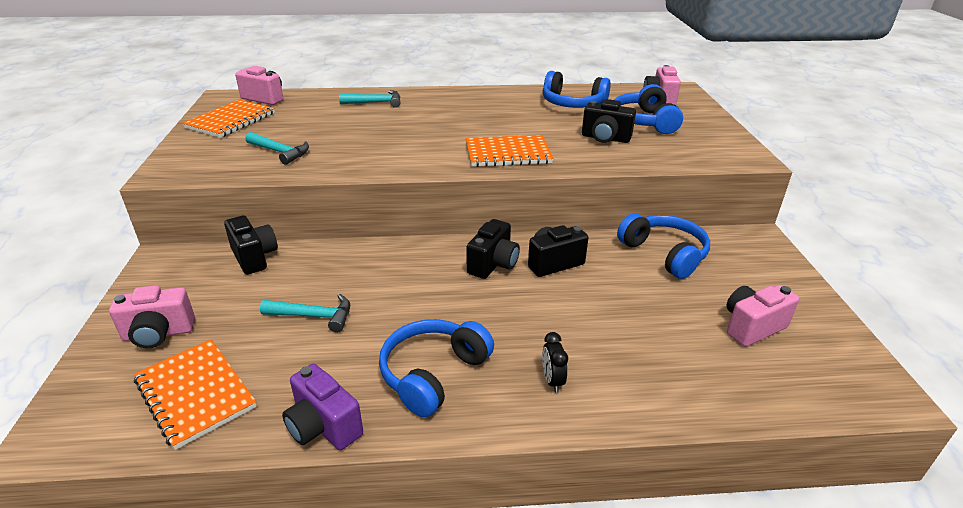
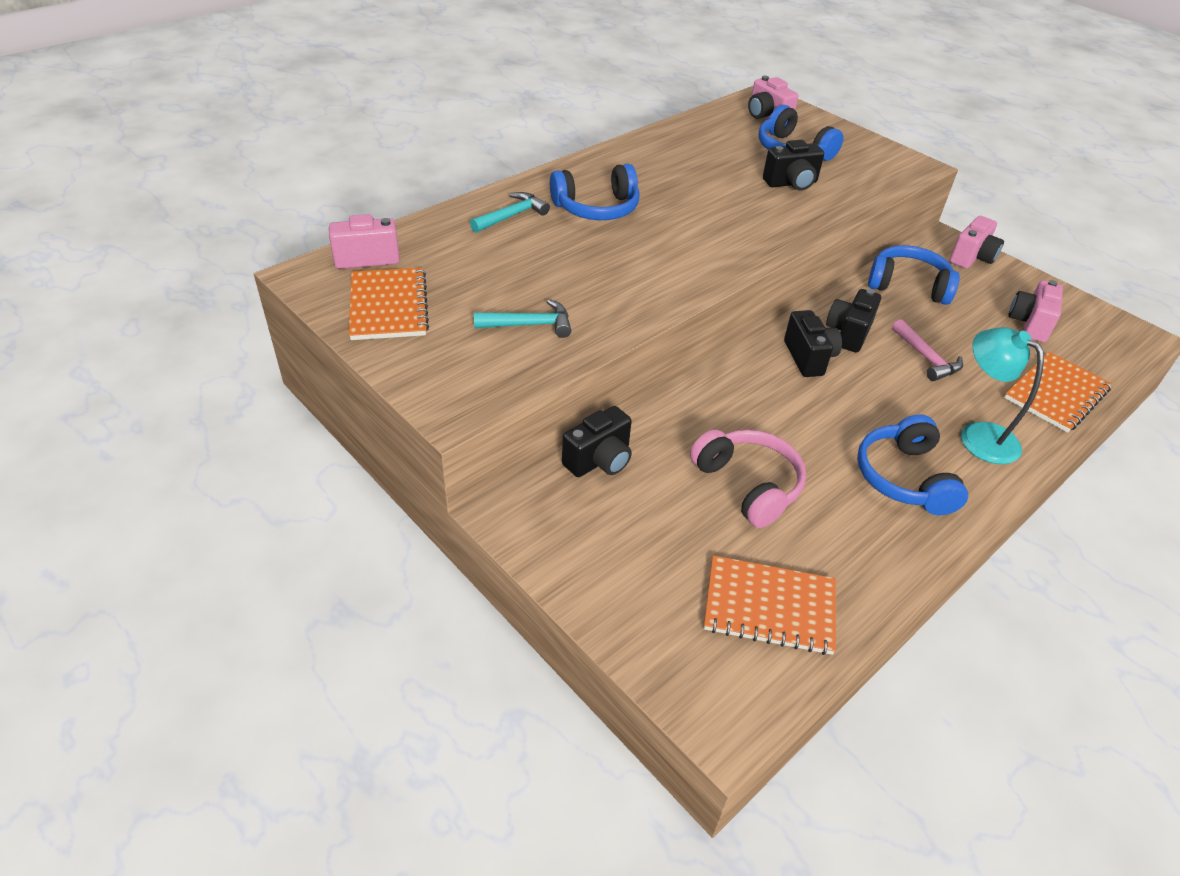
camera: 40 degrees left, 10 degrees up
(158, 334) = (646, 583): pink camera -> pink camera (971, 258)
(254, 257) = (599, 460): black camera -> black camera turned 120 degrees clockwise
(314, 316) = (748, 485): turquoise hammer -> pink headphones
(323, 426) = (897, 565): purple camera -> none
(508, 153) = (742, 234): orange notebook -> orange notebook (1056, 394)
(552, 380) = (978, 435): black clock -> turquoise lamp
(572, 104) = (704, 148): blue headphones -> blue headphones (597, 208)
(596, 306) = (926, 358): none -> pink hammer

